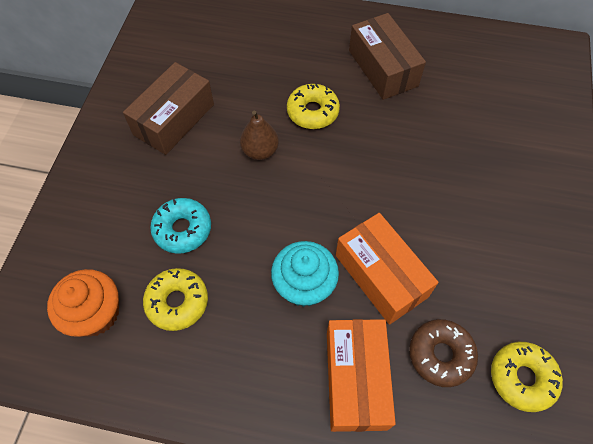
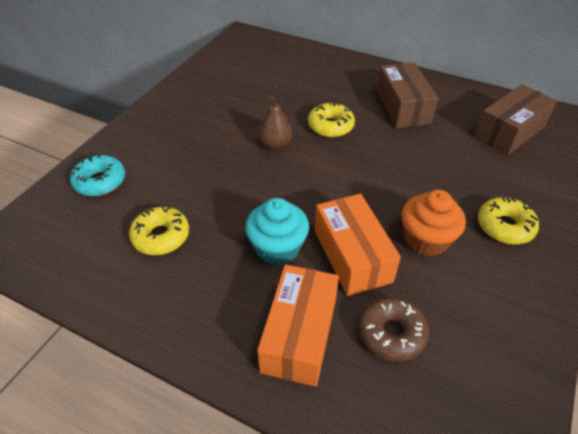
camera: 15 degrees right, 15 degrees down
(95, 313) = (90, 230): orange cupcake -> orange cupcake (426, 239)
(174, 119) = (213, 112): brown box -> brown box (509, 131)
(182, 229) = (188, 186): turquoise donut -> turquoise donut (100, 181)
(522, 378) = (473, 375): yellow donut -> yellow donut (504, 226)

